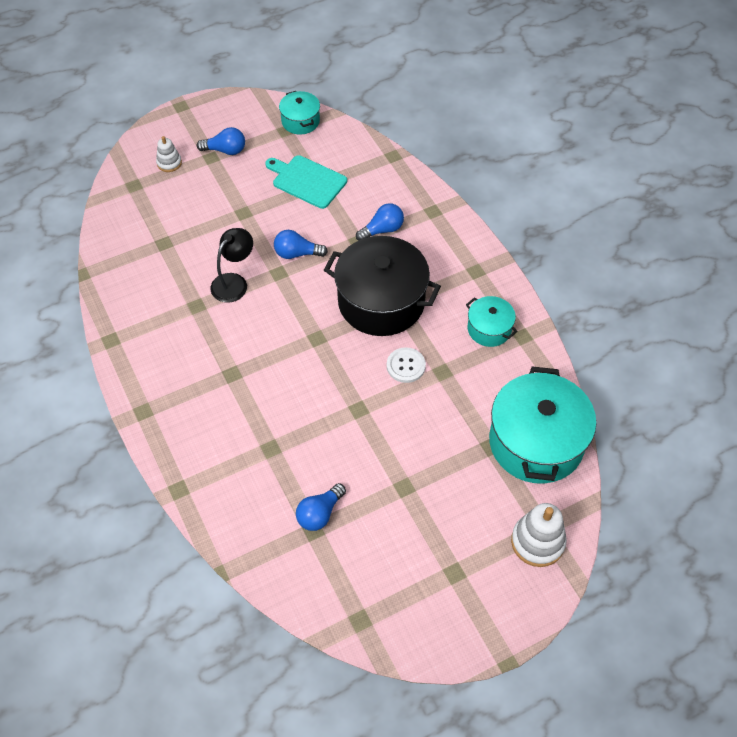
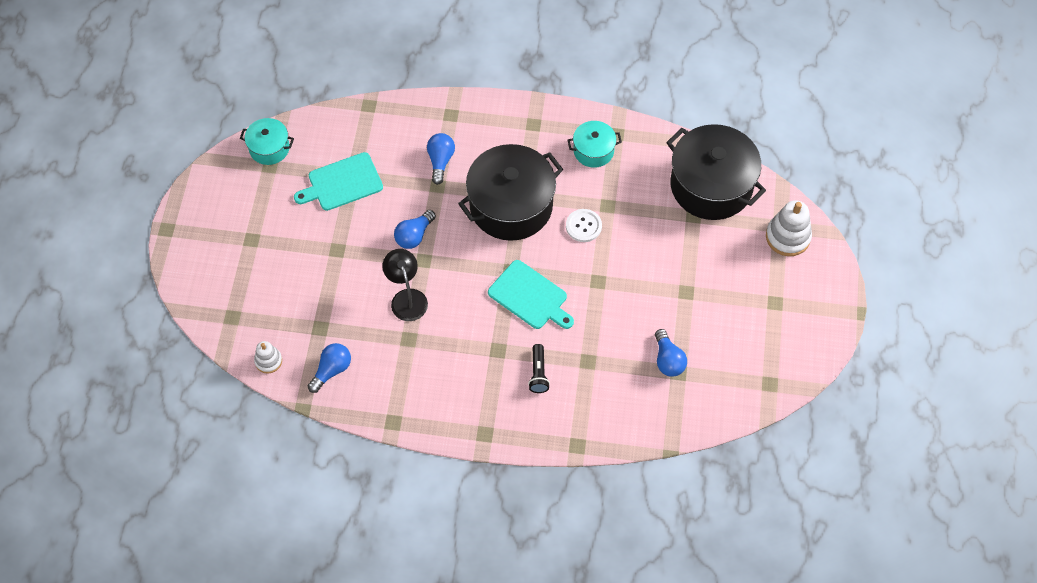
camera: 55 degrees left, 5 degrees up
(169, 163) = (229, 275): white stacking toy -> white stacking toy (268, 361)
(225, 150) = (253, 224): blue light bulb -> blue light bulb (332, 370)
(230, 417) = (538, 373): none -> black flashlight
(302, 367) = (530, 296): none -> turquoise cutting board
(536, 442) = (711, 186): turquoise pot -> black pot

